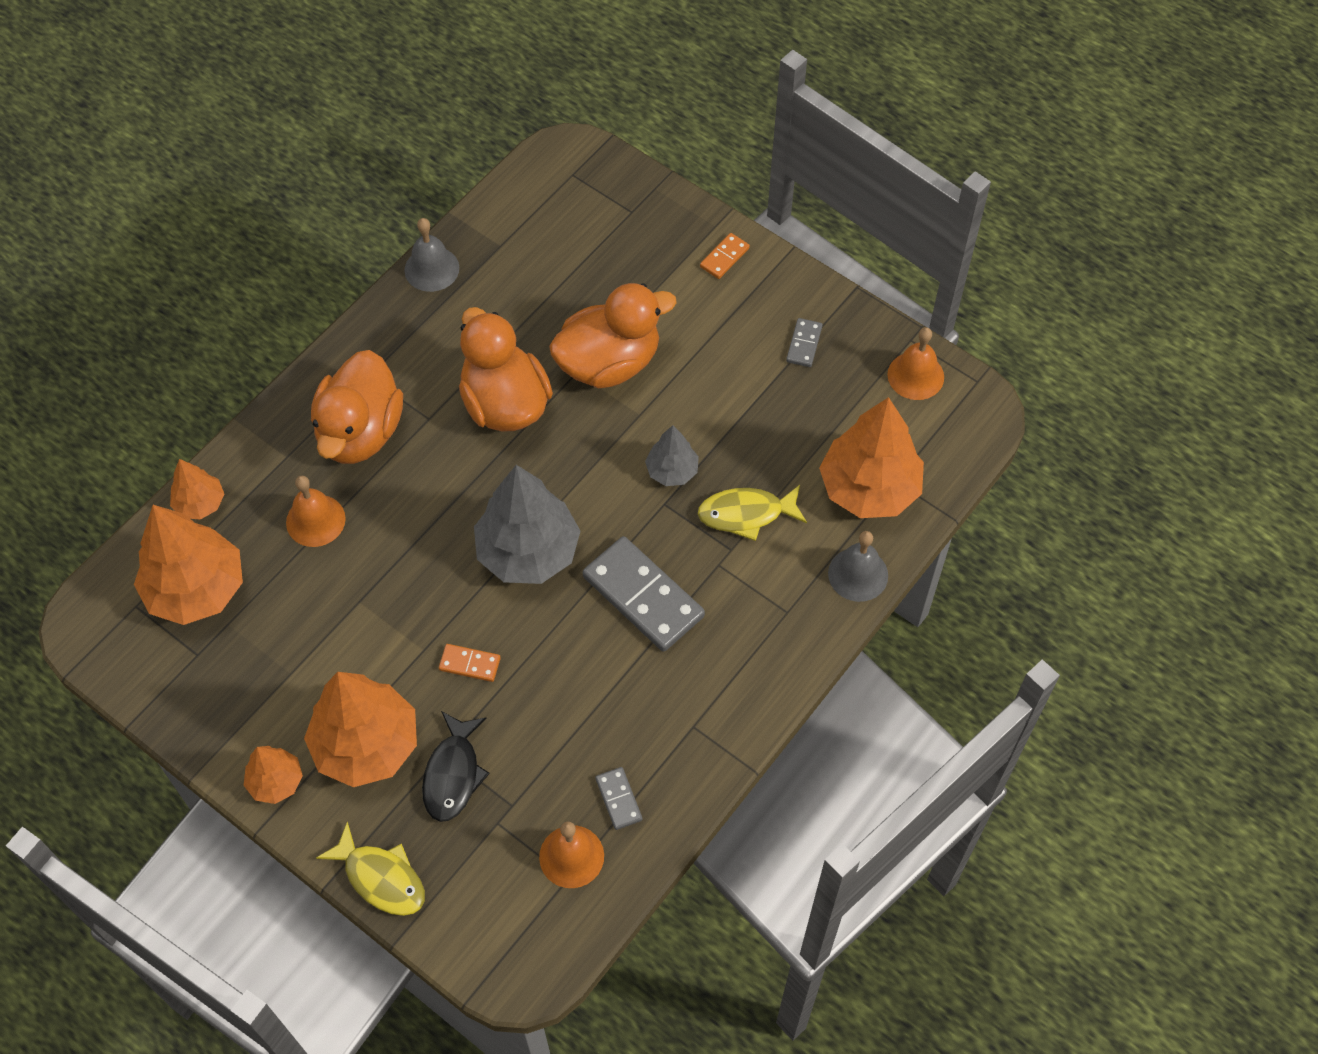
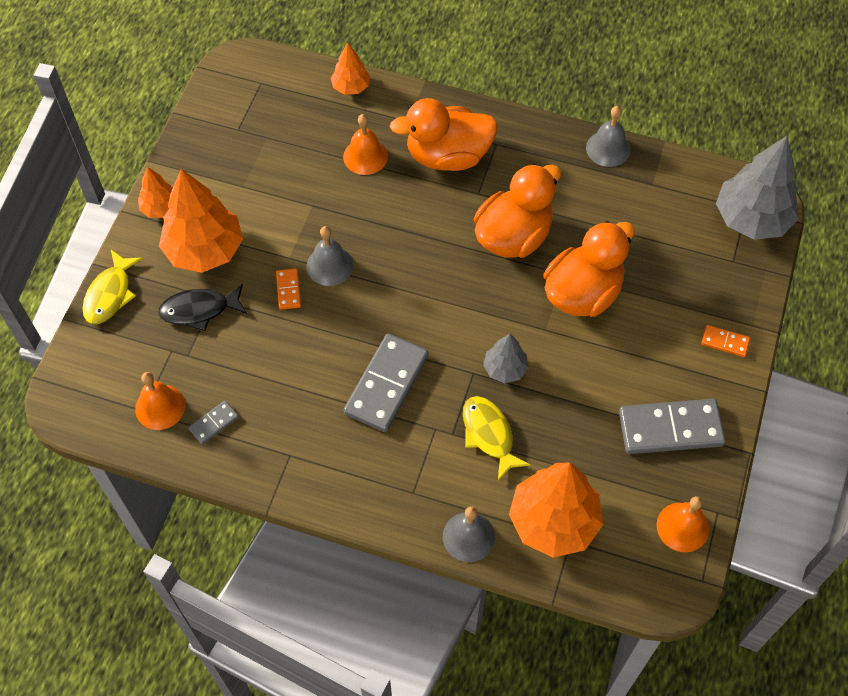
camera: 70 degrees right, 0 degrees up
(196, 589) = (286, 110): orange tree -> none
(455, 608) = (329, 265): none -> grey bell
(528, 552) = (393, 295): grey tree -> grey tree (751, 219)
(609, 363) = (582, 293): orange duck -> orange duck turned 90 degrees counterclockwise
(804, 344) = (670, 428): grey domino -> grey domino, size x2.13

